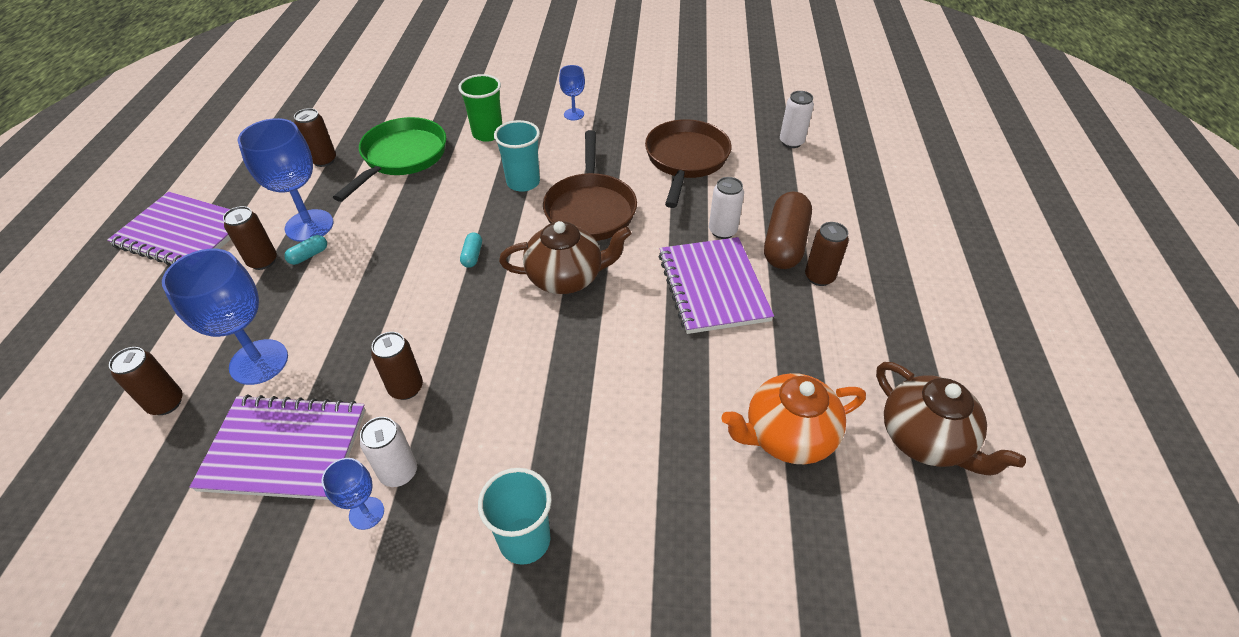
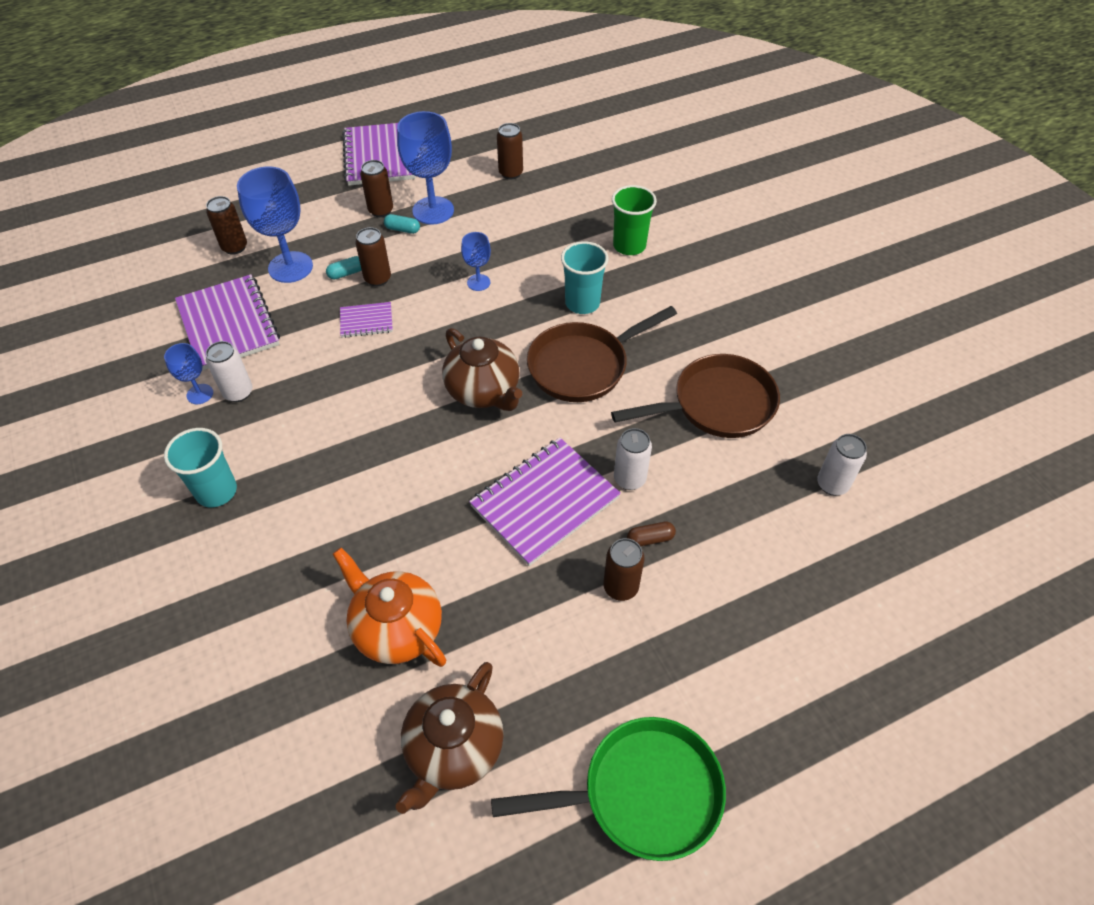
camera: 60 degrees right, 5 degrees up
(402, 157) = (551, 213): green pan -> green pan (642, 793)
(403, 327) = (366, 321): none -> purple notebook
(406, 388) = (311, 355): brown can -> brown can (377, 278)
(472, 256) = (467, 319): turquoise capsule -> turquoise capsule (346, 273)
(574, 114) = (713, 288): blue goblet -> blue goblet (478, 282)
(784, 243) = (650, 539): brown capsule -> brown capsule, size x0.44

